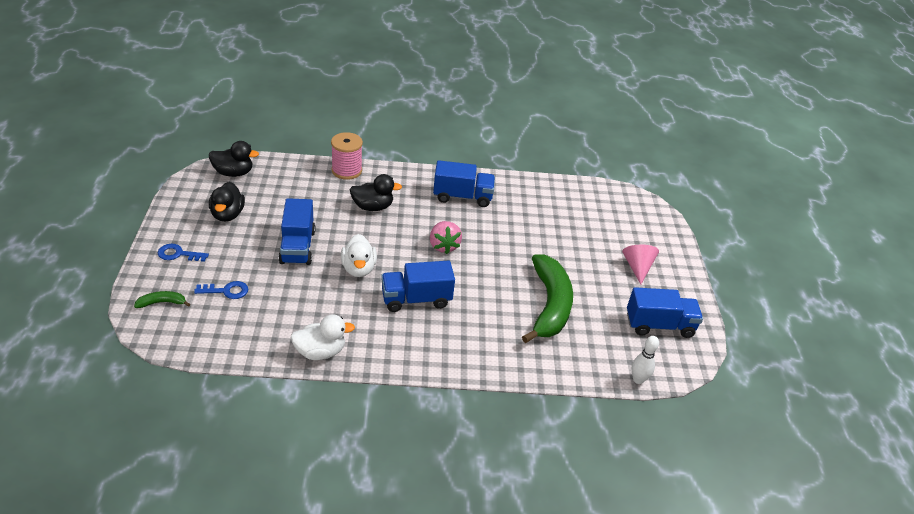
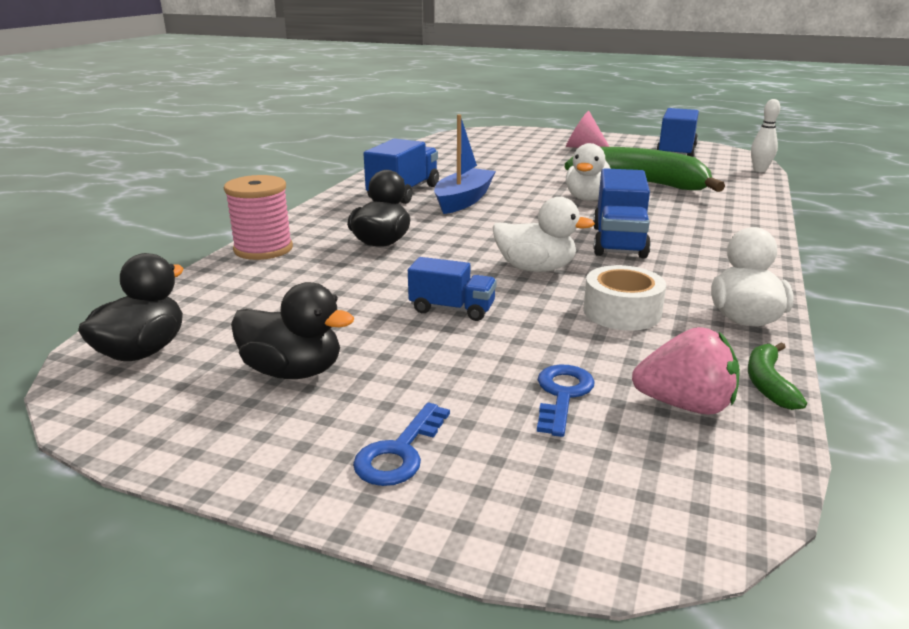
camera: 65 degrees left, 15 degrees down
(162, 303) = (587, 493): green banana -> green banana (768, 383)
(297, 247) = (452, 309): blue truck -> blue truck, size x0.62
(313, 305) = (622, 312): none -> white tape
(443, 246) = (506, 214): pink strawberry -> pink strawberry (685, 405)
(461, 224) = (463, 200): none -> blue boat
(496, 280) = (588, 199): none -> white duck

